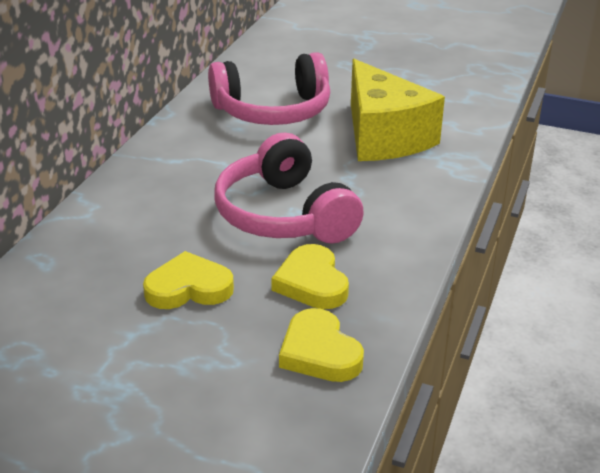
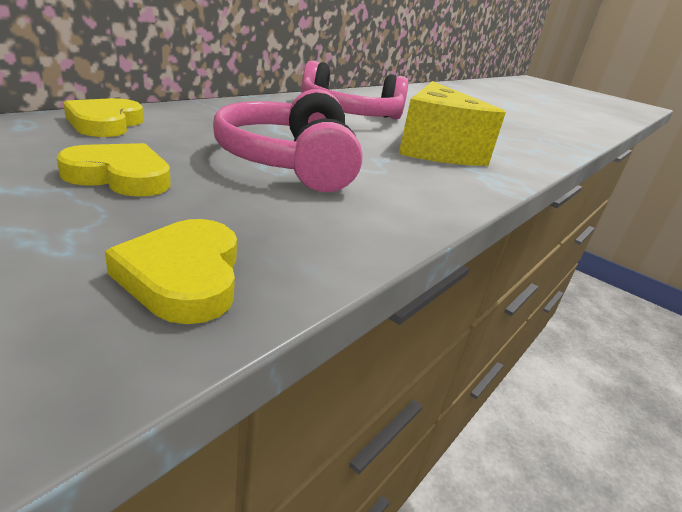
camera: 15 degrees right, 5 degrees down
(312, 283) = (258, 212): yellow heart -> yellow heart (105, 123)

